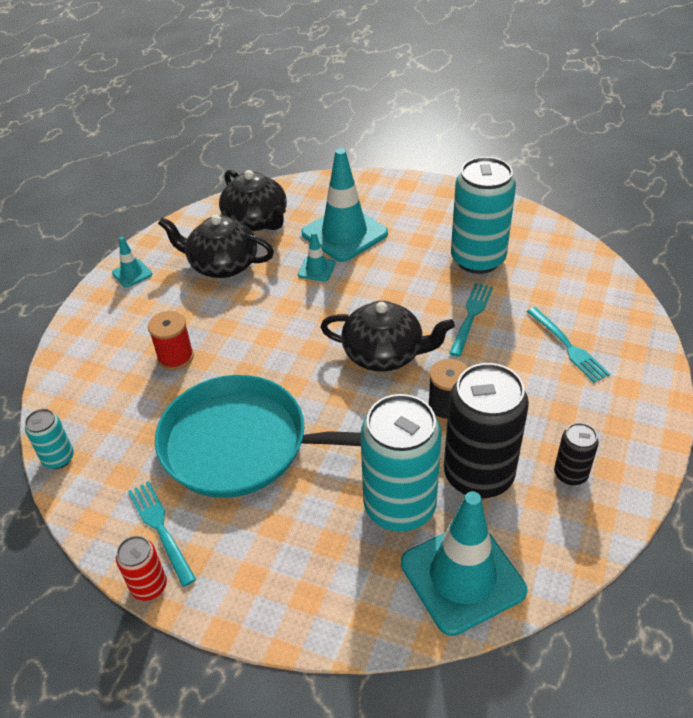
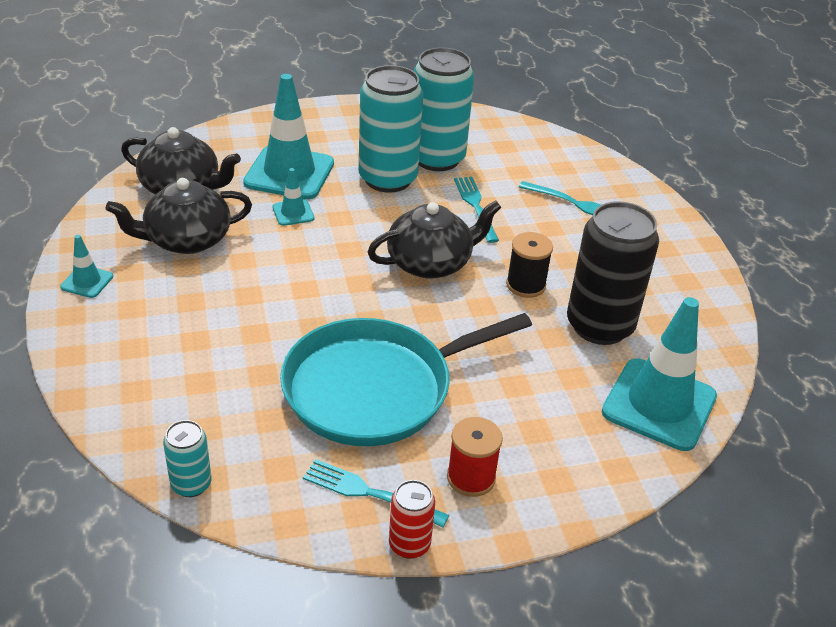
camera: 40 degrees left, 5 degrees down
(175, 357) = (225, 341): red spool -> red spool (471, 477)
(399, 506) = (562, 376): turquoise can -> turquoise can (388, 179)
(570, 474) = (664, 296): black can -> none

